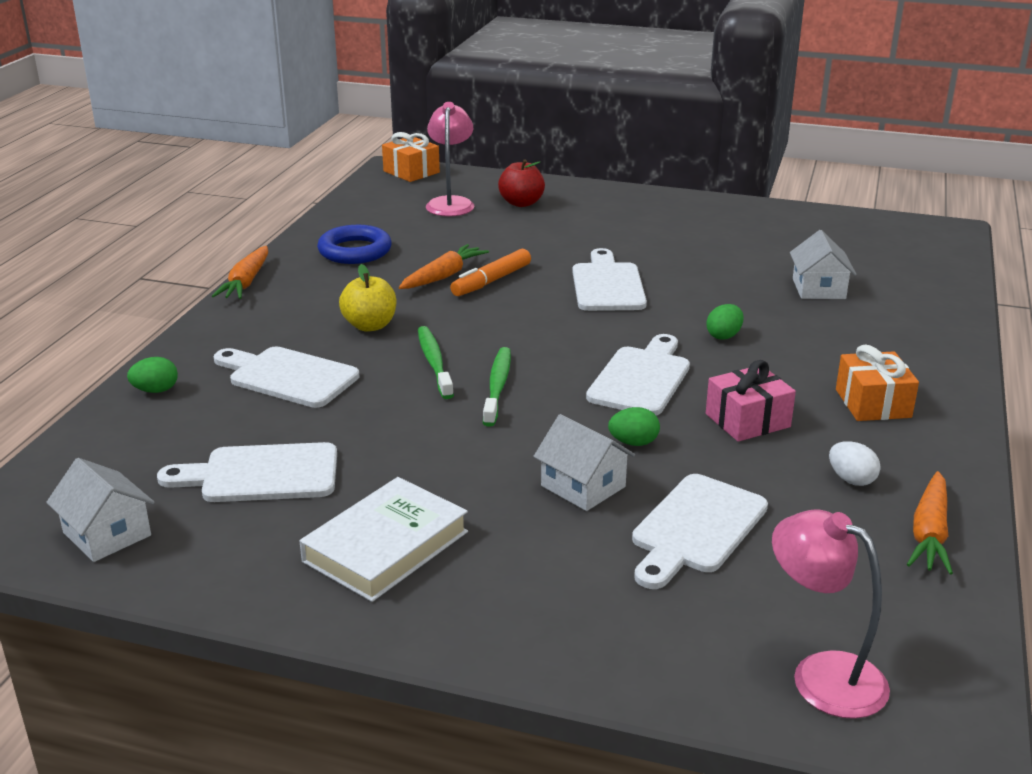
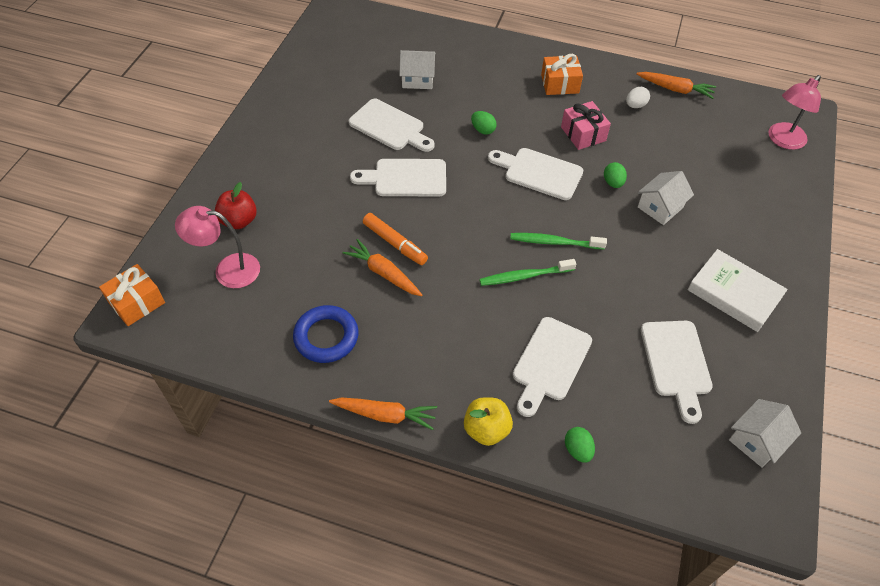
camera: 90 degrees left, 25 degrees up
(370, 326) = (469, 317): yellow apple -> yellow apple (486, 429)
(696, 528) = (689, 167): white cutting board -> white cutting board (390, 127)

